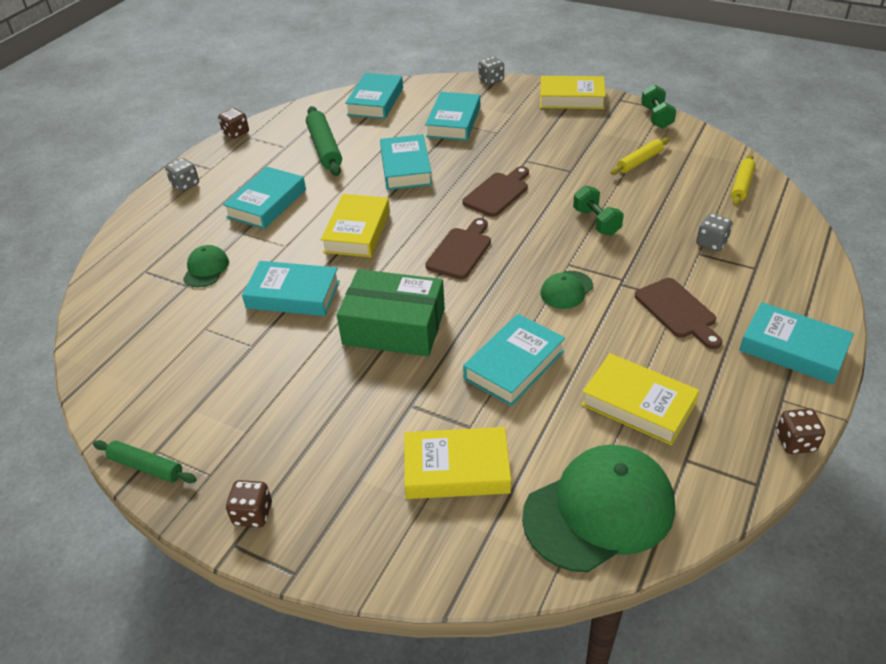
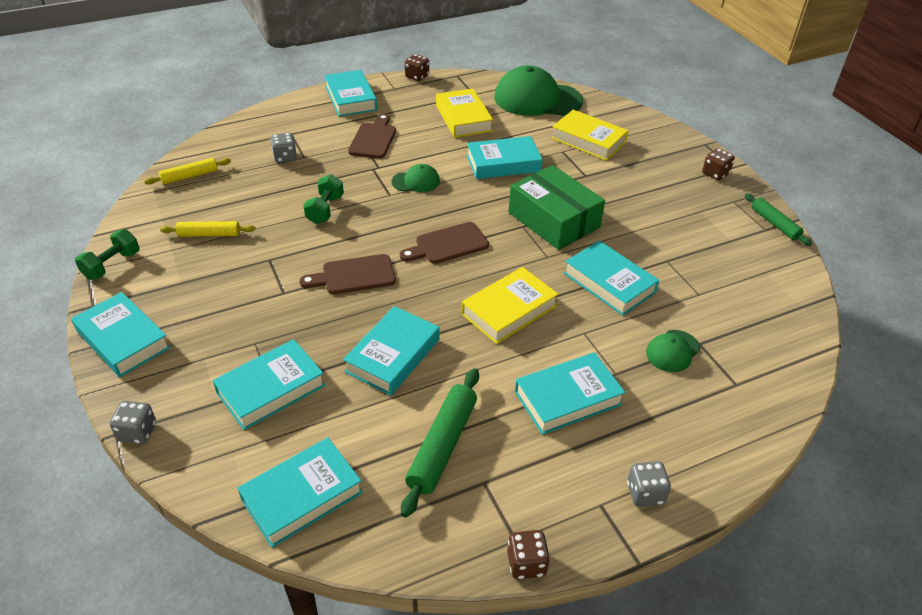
camera: 145 degrees left, 0 degrees up
(571, 98) = (123, 339): yellow book -> turquoise book

